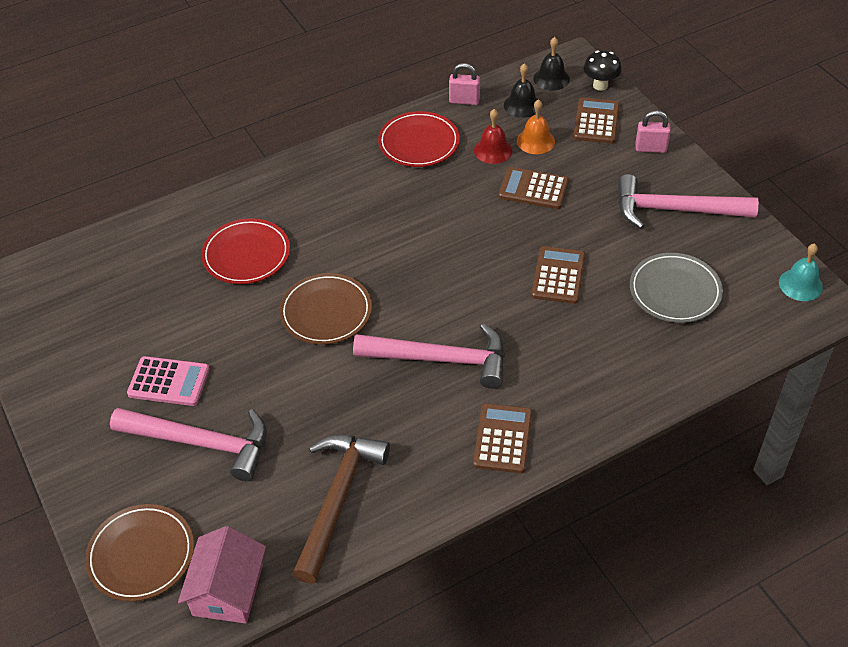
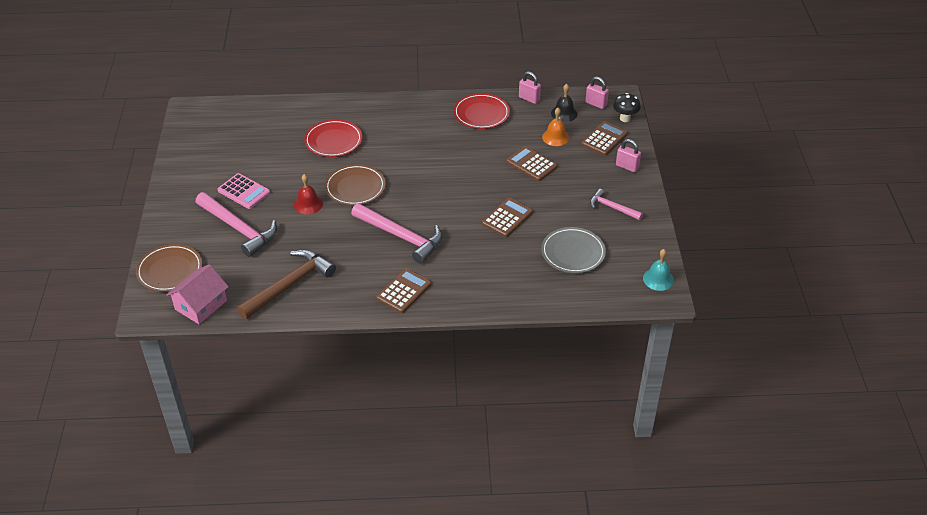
camera: 25 degrees right, 5 degrees down
(493, 150) = (524, 133): red bell -> red bell (308, 204)
(551, 78) = (596, 104): black bell -> pink padlock
(675, 210) = (612, 208): pink hammer -> pink hammer, size x0.56

